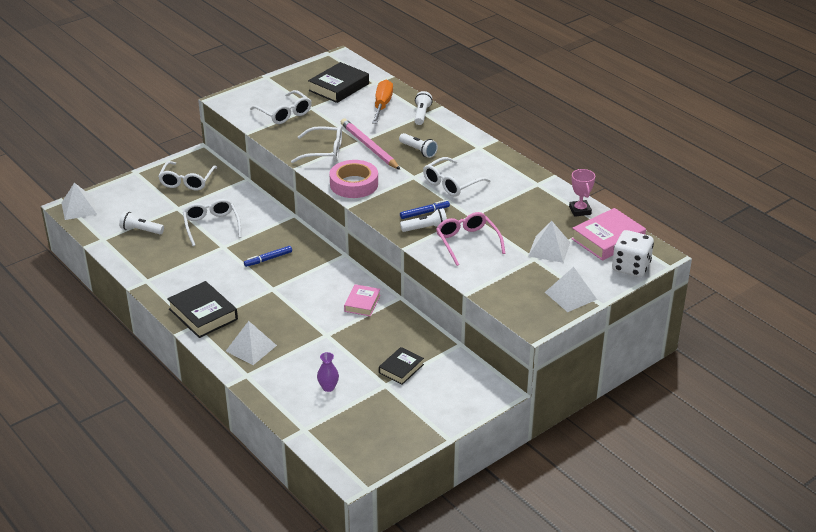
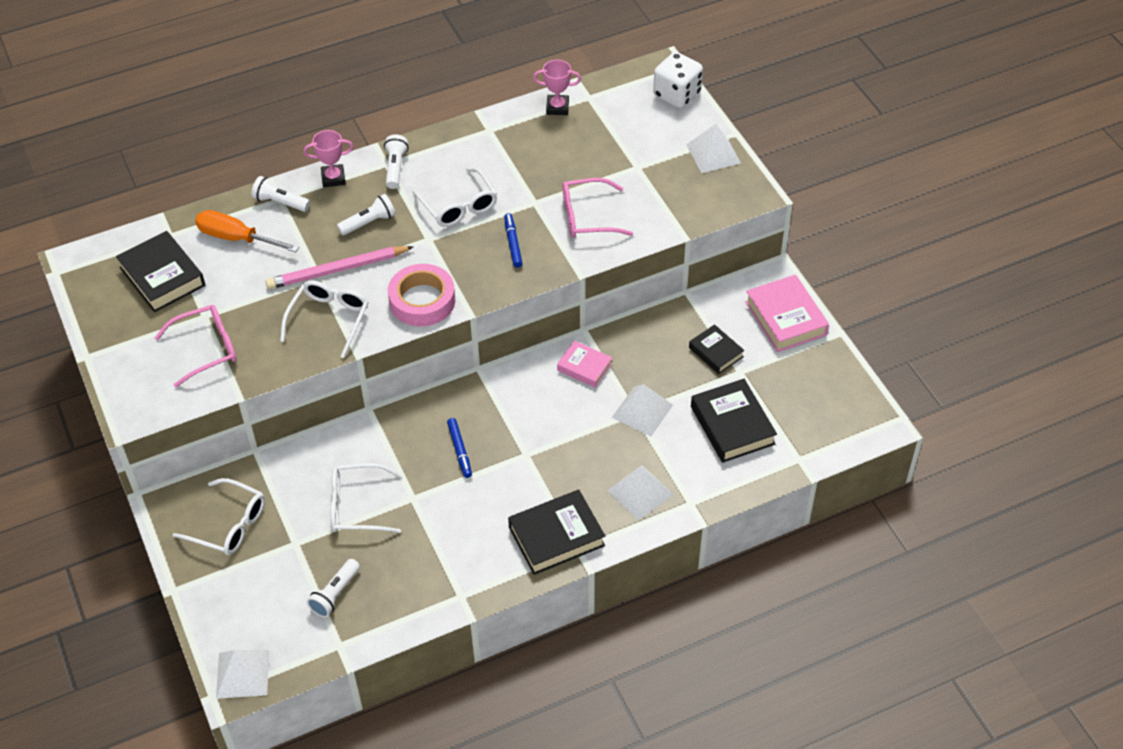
camera: 75 degrees left, 15 degrees up
(284, 114) = (207, 349): white glasses -> pink glasses
(328, 387) = (732, 425): purple vase -> black book
(425, 228) = (546, 248): white flashlight -> white flashlight (395, 168)
(454, 129) = (333, 178): none -> pink trophy
(549, 249) = (623, 150): white pyramid -> white pyramid (642, 411)
(608, 239) = (620, 99): pink book -> pink book (785, 318)

